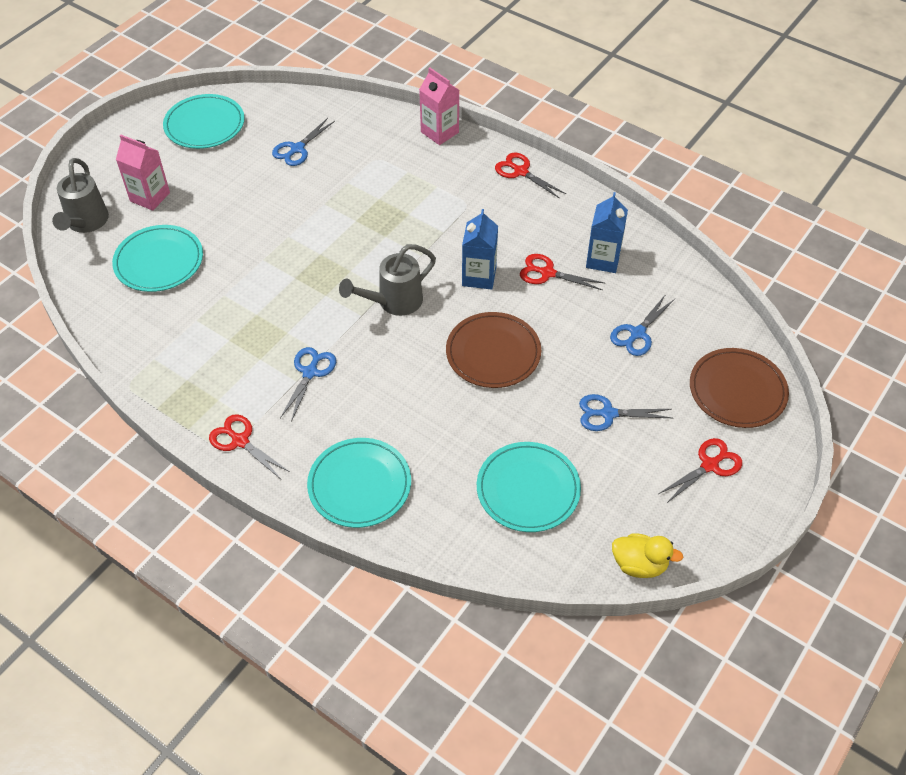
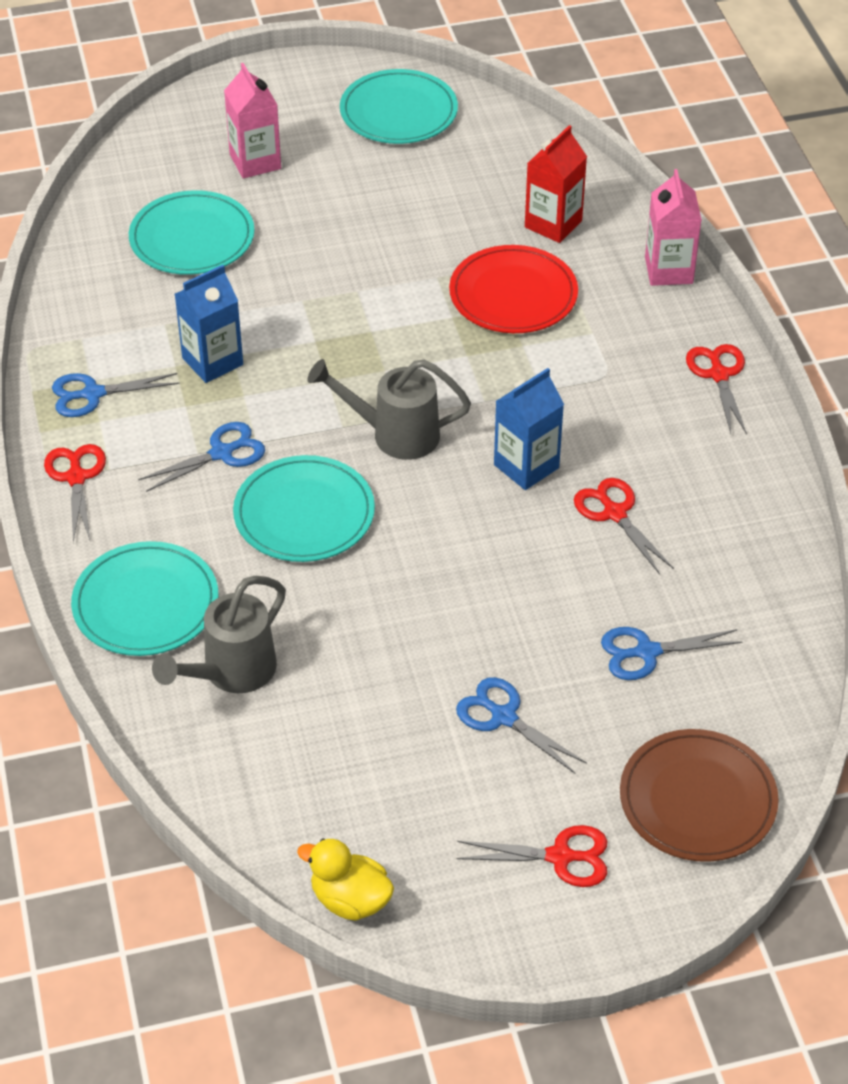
camera: 40 degrees right, 5 degrees down
(86, 223) = (161, 153): grey watering can -> grey watering can (231, 673)
(297, 149) = (474, 197): blue scissors -> blue scissors (93, 394)
(355, 140) = (553, 224): none -> red carton
(375, 190) = (513, 294): none -> red plate
(493, 353) = (445, 561): brown plate -> none
(528, 489) = (317, 733): turquoise plate -> turquoise plate (304, 513)
(603, 260) = (704, 540): blue carton -> blue carton (212, 361)
(639, 564) = (350, 899): yellow duck -> yellow duck turned 150 degrees clockwise

